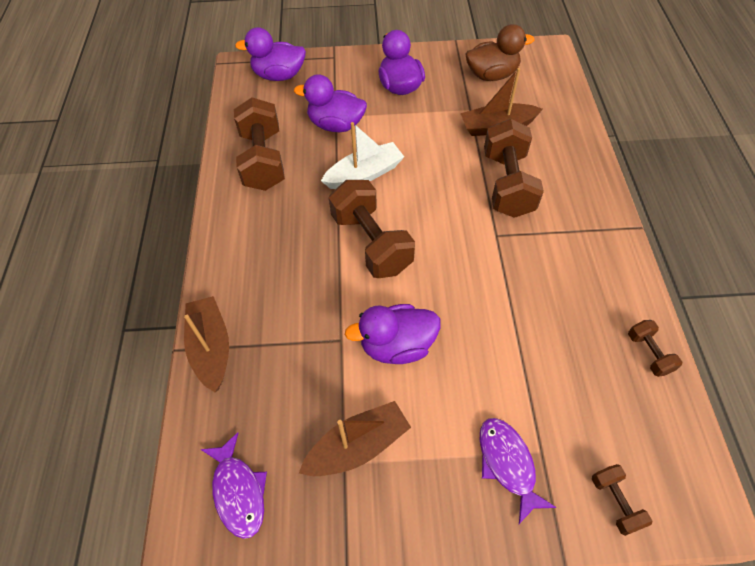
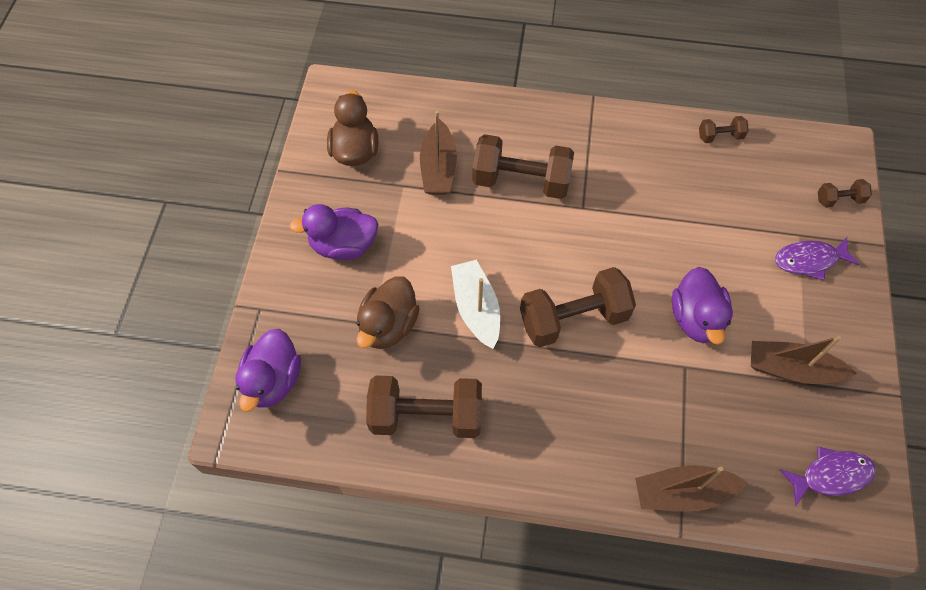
camera: 80 degrees left, 5 degrees up
(336, 125) = (388, 325): purple duck -> brown duck
(357, 446) = (792, 369): brown boat -> brown boat turned 60 degrees counterclockwise

